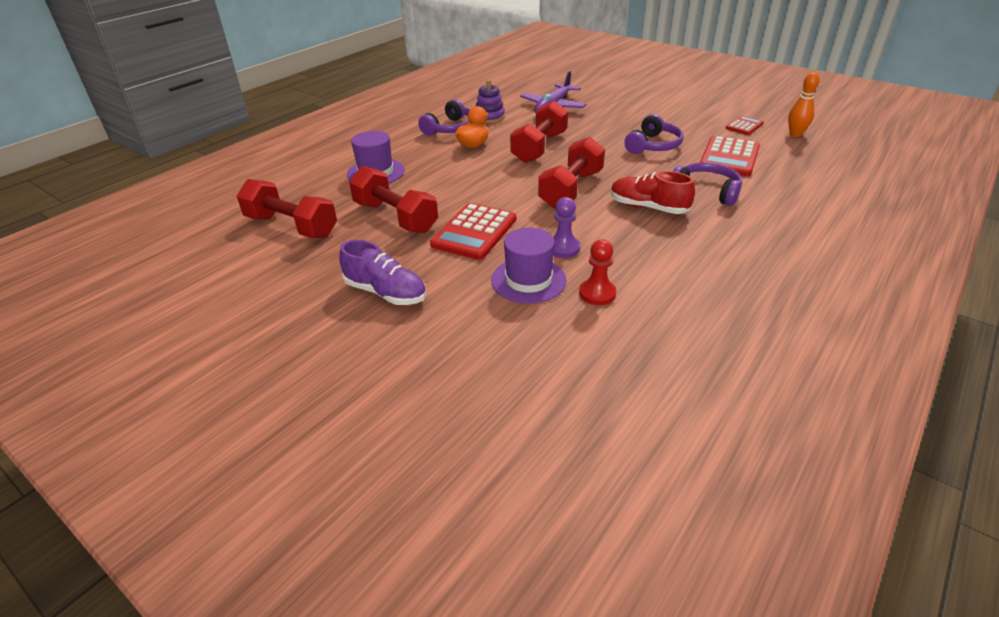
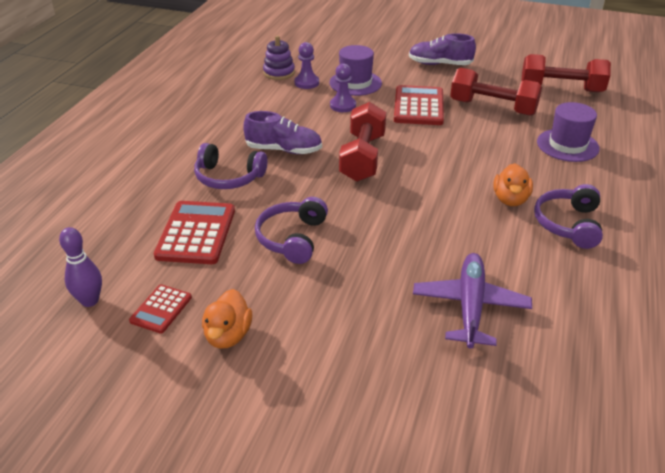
camera: 160 degrees right, 0 degrees up
(489, 117) = (542, 259): purple stacking toy -> purple stacking toy (279, 73)
(539, 147) = (430, 209): red dumbbell -> none
(597, 293) = (306, 83): red pawn -> purple pawn
(648, 207) = (284, 150): red shoe -> purple shoe
(699, 113) = (228, 335): none -> orange duck
(795, 134) = (90, 301): orange bowling pin -> purple bowling pin

